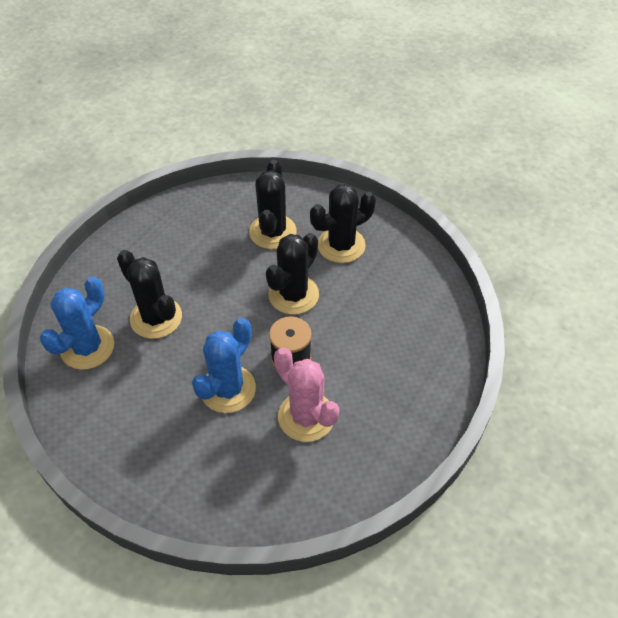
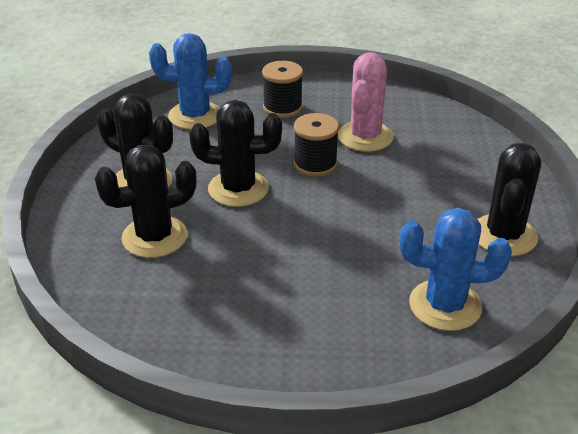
camera: 120 degrees left, 15 degrees down
(156, 318) = (356, 271): black cactus -> black cactus (504, 235)
(228, 389) = (385, 186): blue cactus -> blue cactus (195, 116)
(395, 378) = (282, 107): none -> black spool

